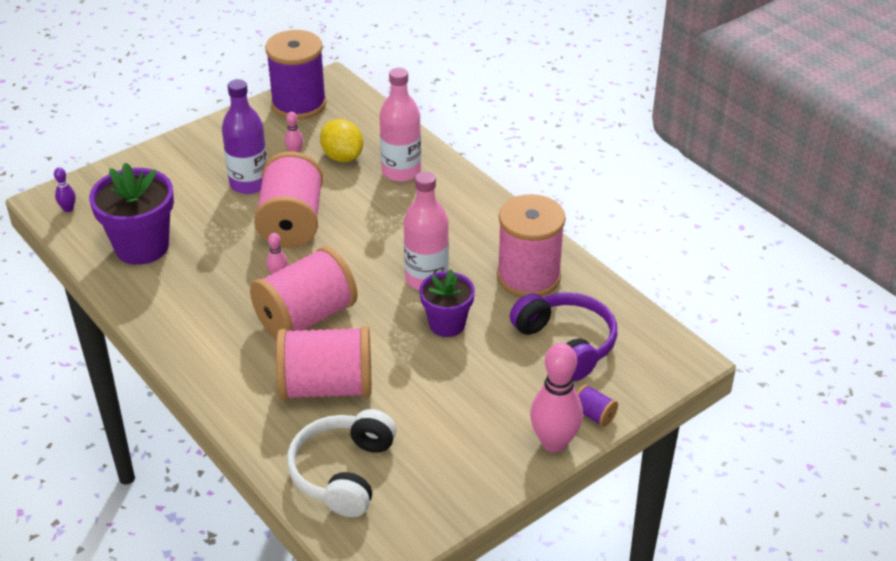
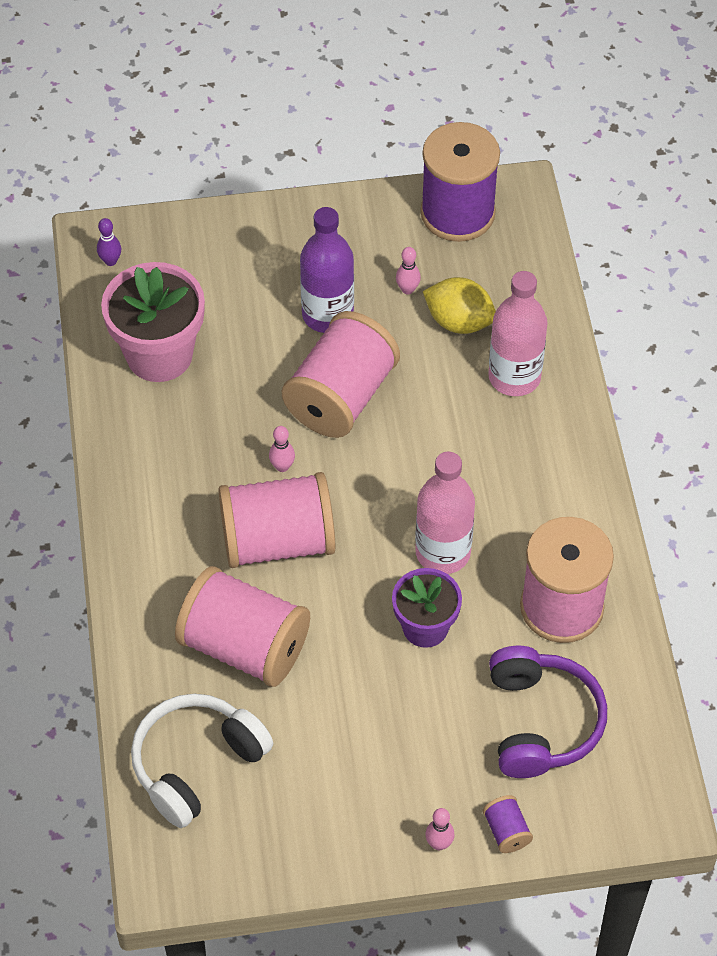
camera: 30 degrees right, 15 degrees up
(142, 247) = (159, 355): purple flower pot -> pink flower pot
(342, 156) = (459, 322): yellow lemon -> yellow lemon turned 60 degrees counterclockwise
(554, 442) = (439, 843): pink bowling pin -> pink bowling pin, size x0.45

